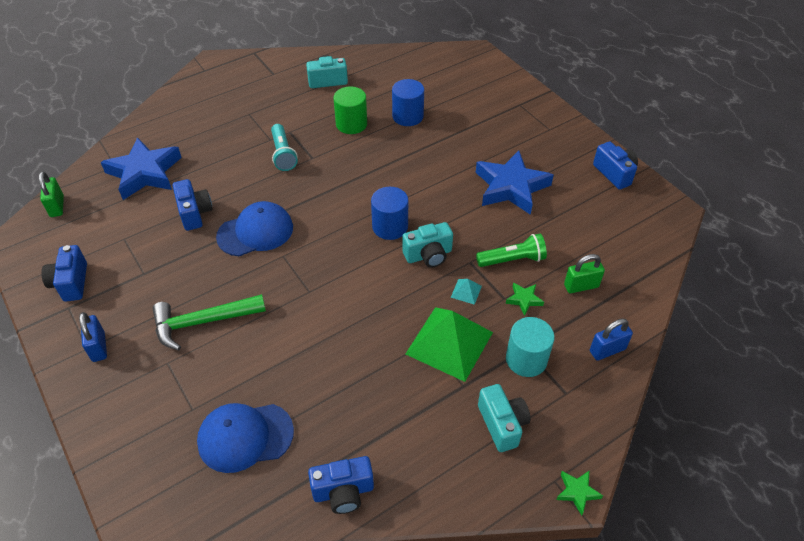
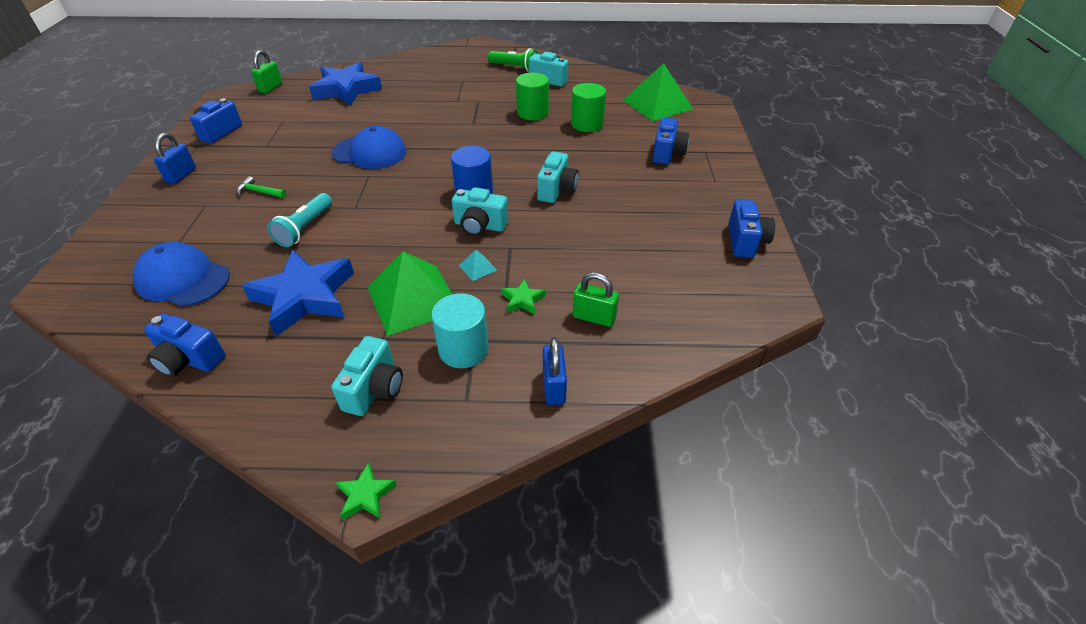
camera: 35 degrees right, 5 degrees down
(194, 213) = (345, 124): blue camera -> blue camera (667, 153)
(203, 322) = (260, 192): green hammer -> green hammer, size x0.49
(283, 154) = (454, 113): turquoise flashlight -> turquoise flashlight (305, 228)
(407, 116) = (587, 124): blue cylinder -> green cylinder
(442, 71) = (657, 104): none -> green pyramid
(450, 193) = (557, 190): none -> turquoise camera
(511, 187) = (619, 208): blue star -> blue star (304, 297)
(512, 260) = (551, 264): green flashlight -> green flashlight (515, 68)
(607, 350) = (554, 387): blue padlock -> blue padlock turned 75 degrees clockwise

